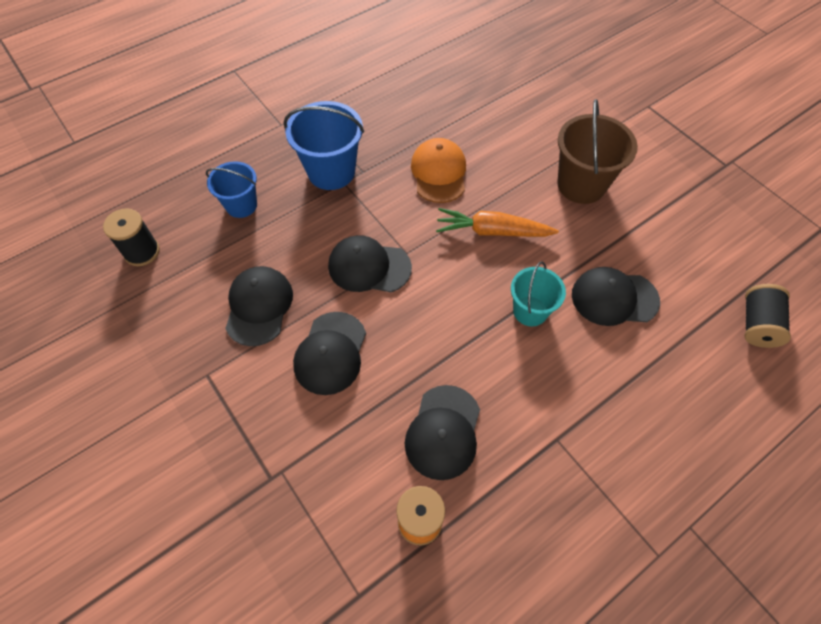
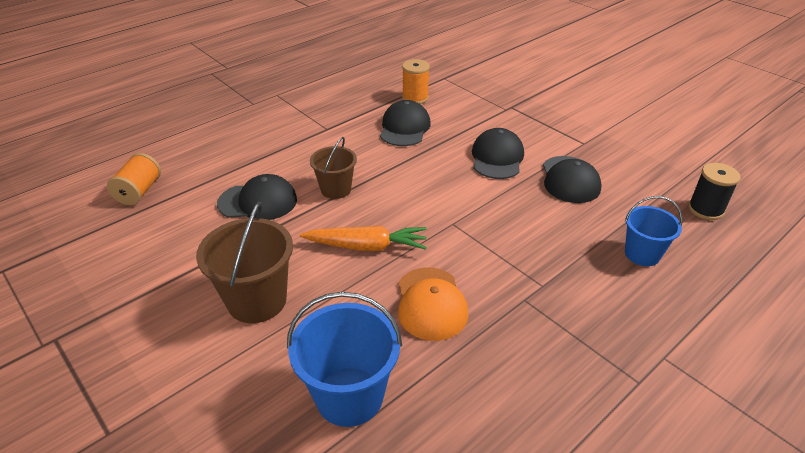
camera: 175 degrees right, 20 degrees down
(331, 171) = (562, 296): blue bucket -> blue bucket (349, 396)
(369, 267) = (485, 211): black cap -> none
(530, 311) = (336, 189): turquoise bucket -> brown bucket
(757, 324) = (139, 191): black spool -> orange spool

